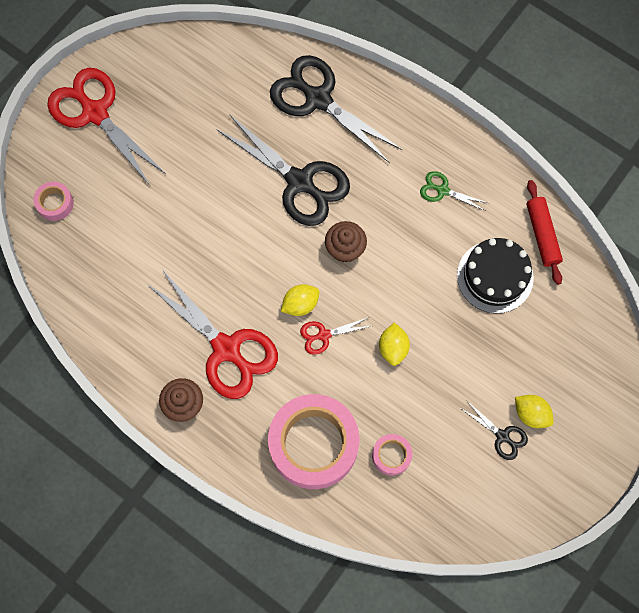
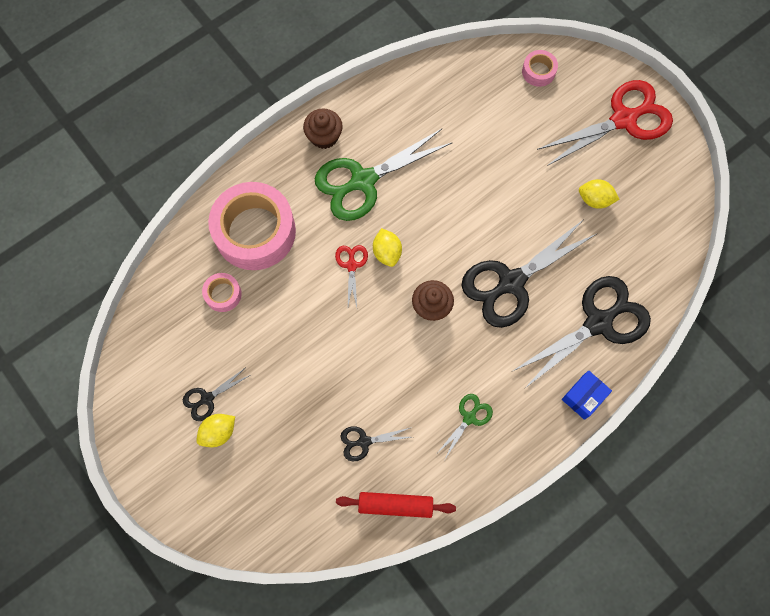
camera: 105 degrees right, 0 degrees up
(226, 349) = (363, 181): red scissors -> green scissors
(393, 99) = (583, 397): none -> blue box
(393, 348) = (321, 323): yellow lemon -> yellow lemon (594, 200)
(495, 276) = (364, 441): black cake -> black scissors

